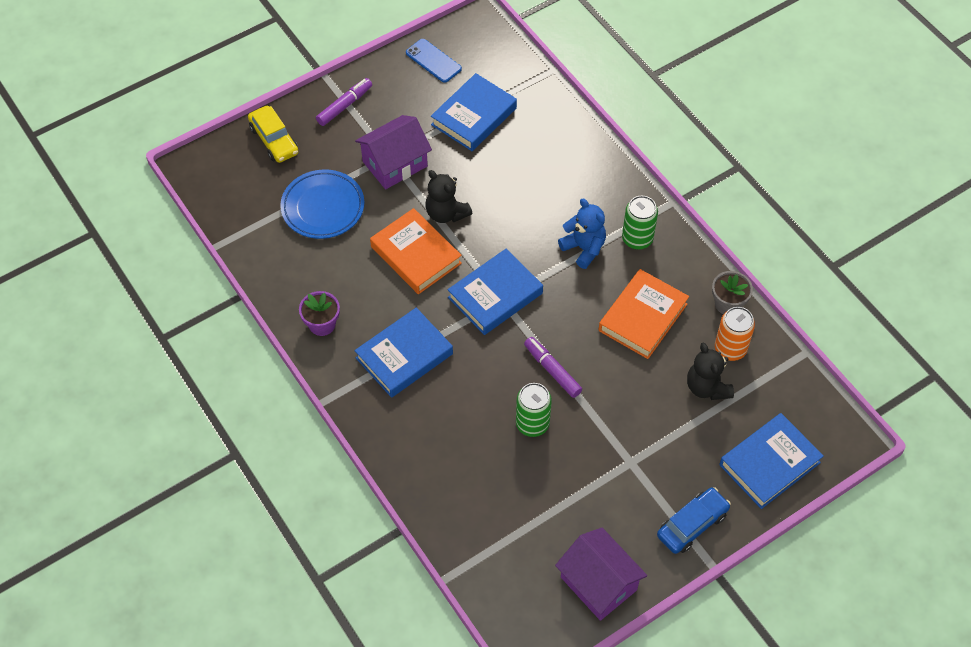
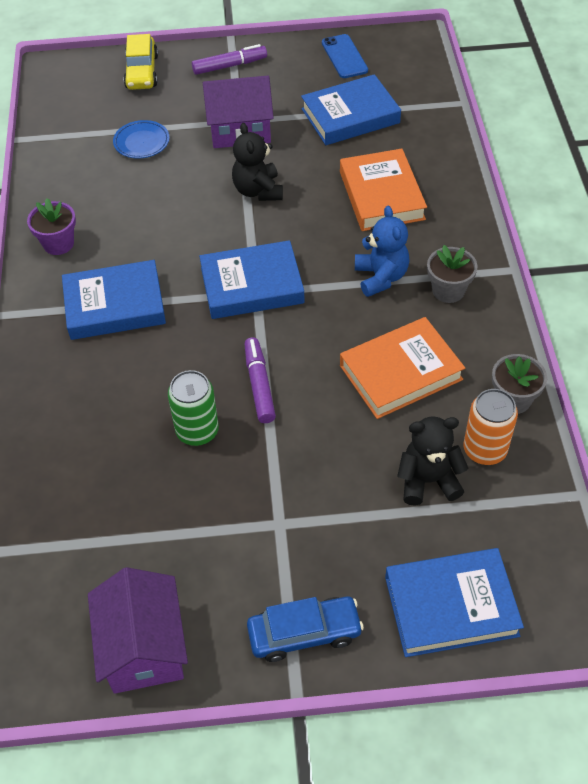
camera: 30 degrees right, 5 degrees down
(323, 207) = (141, 142): blue plate -> blue plate, size x0.60
(416, 255) = (199, 217): orange book -> orange book (381, 195)
(637, 239) = (448, 290): green can -> grey flower pot
(707, 387) = (428, 480): black teddy bear -> black teddy bear turned 75 degrees clockwise

